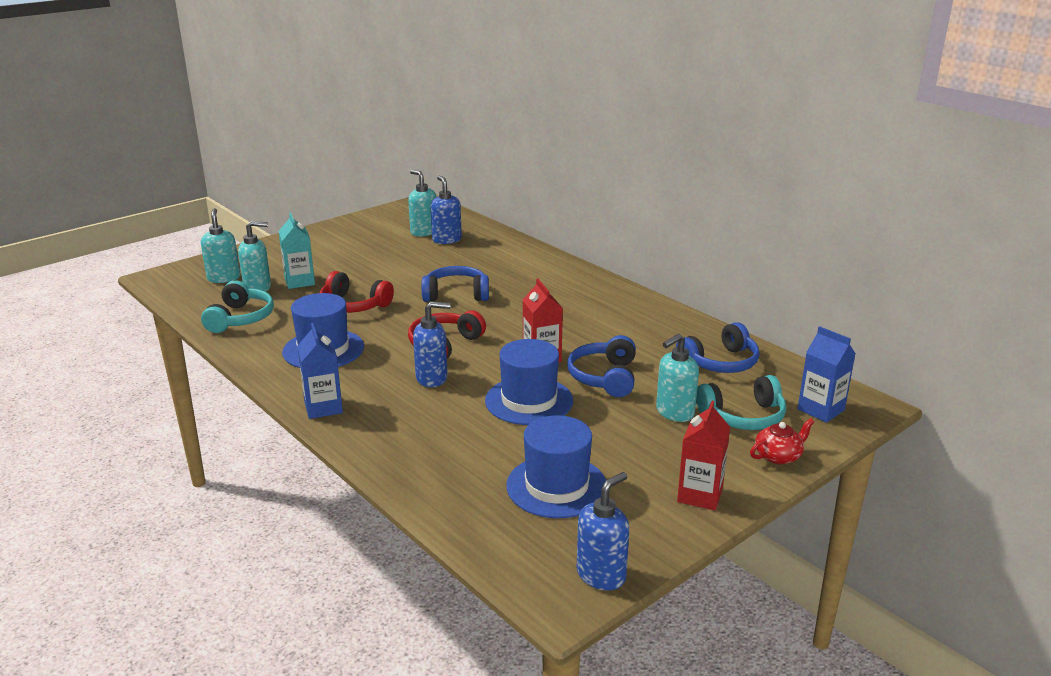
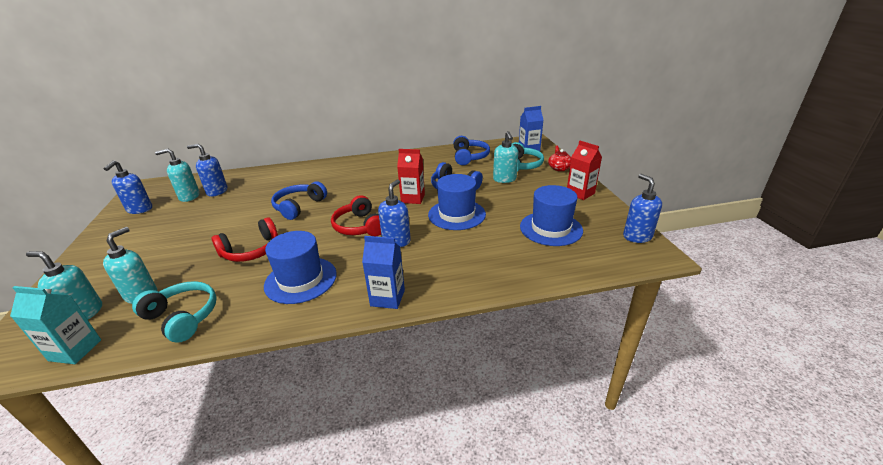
camera: 60 degrees left, 5 degrees up
(299, 281) = (169, 269): turquoise carton -> turquoise carton (75, 350)
(381, 223) = (139, 209): none -> blue soap dispenser

